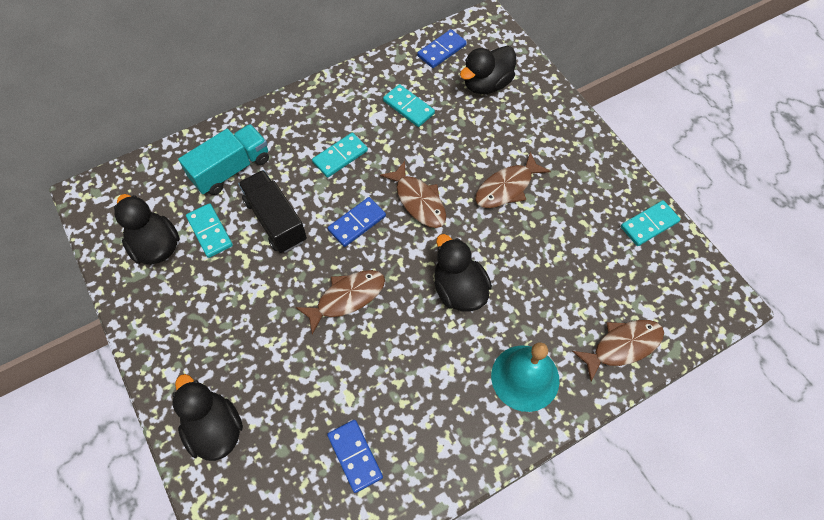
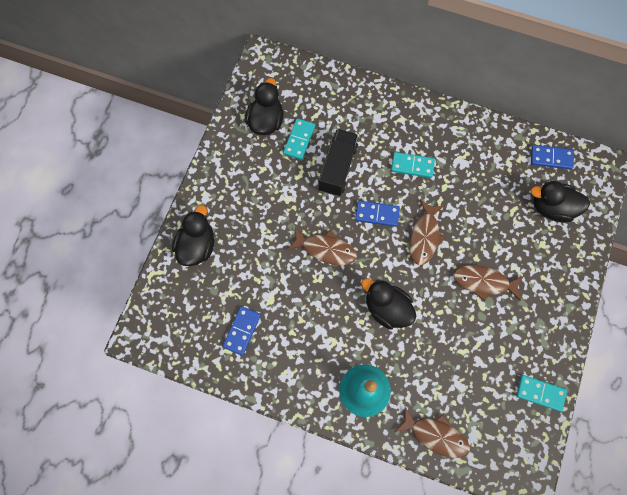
camera: 50 degrees right, 10 degrees up
(231, 169) = (347, 114): turquoise truck -> none
(408, 107) = (486, 175): turquoise domino -> none
(459, 289) = (387, 308): black duck -> black duck turned 75 degrees counterclockwise

